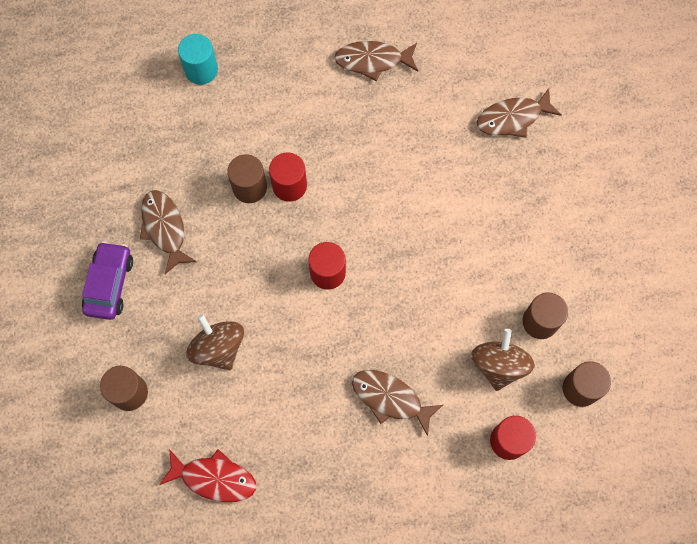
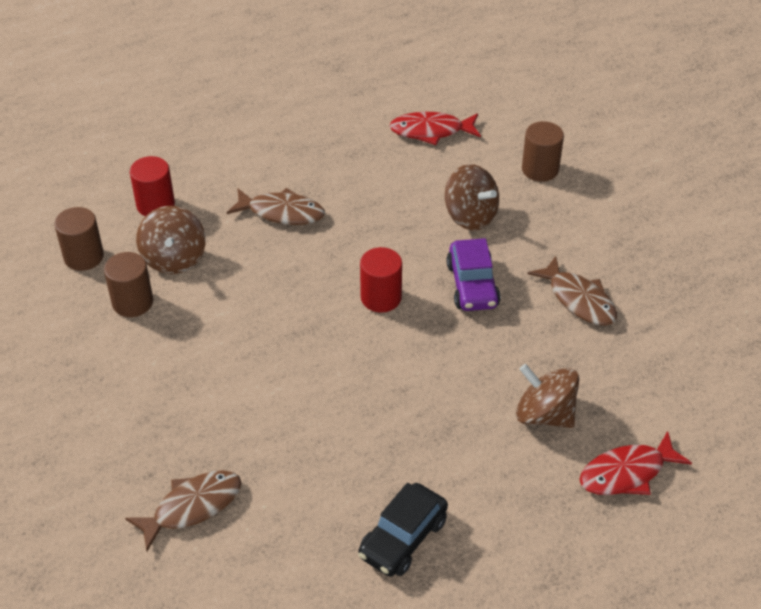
camera: 165 degrees right, 25 degrees down
(110, 284) = (609, 242): purple car -> purple car (472, 285)
(201, 70) = (627, 473): turquoise cylinder -> red fish
(238, 130) = (544, 414): none -> brown spinning top
(249, 187) = (502, 357): brown cylinder -> none
(289, 186) = (456, 369): red cylinder -> none
(372, 61) = (403, 538): brown fish -> black car

